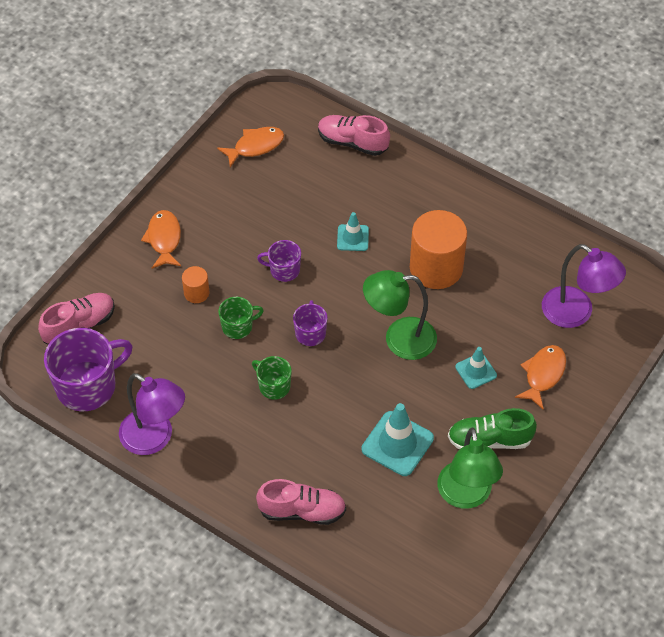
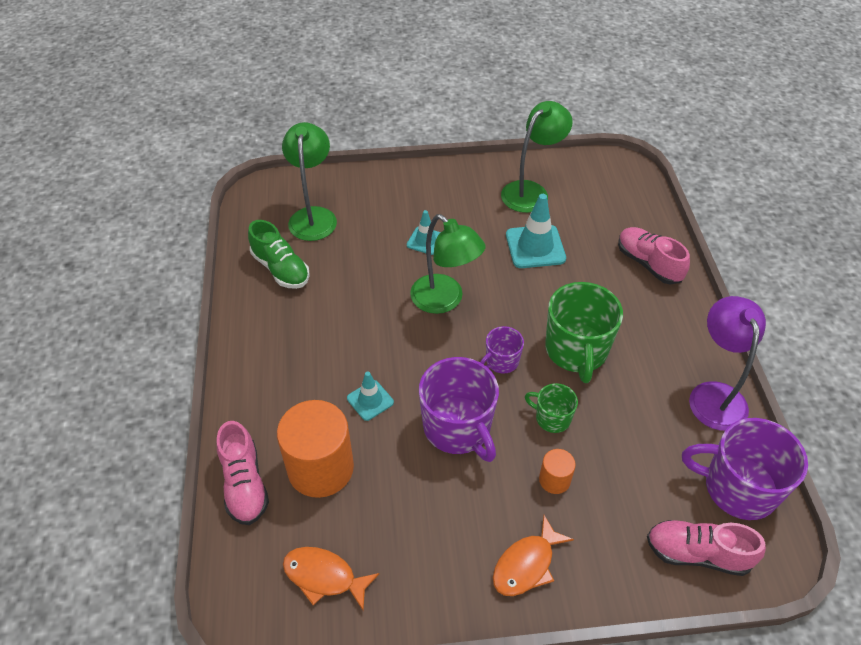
camera: 130 degrees left, 5 degrees down
(273, 386) = (576, 350): green mug -> green mug, size x1.91
(284, 270) = (458, 428): purple mug -> purple mug, size x1.91
(436, 268) = (348, 321): orange cylinder -> orange cylinder (320, 468)
(490, 440) = (475, 203): green shoe -> green shoe (281, 269)
(543, 375) = (389, 205): orange fish -> none
(576, 313) = (313, 216): purple lamp -> green lamp

